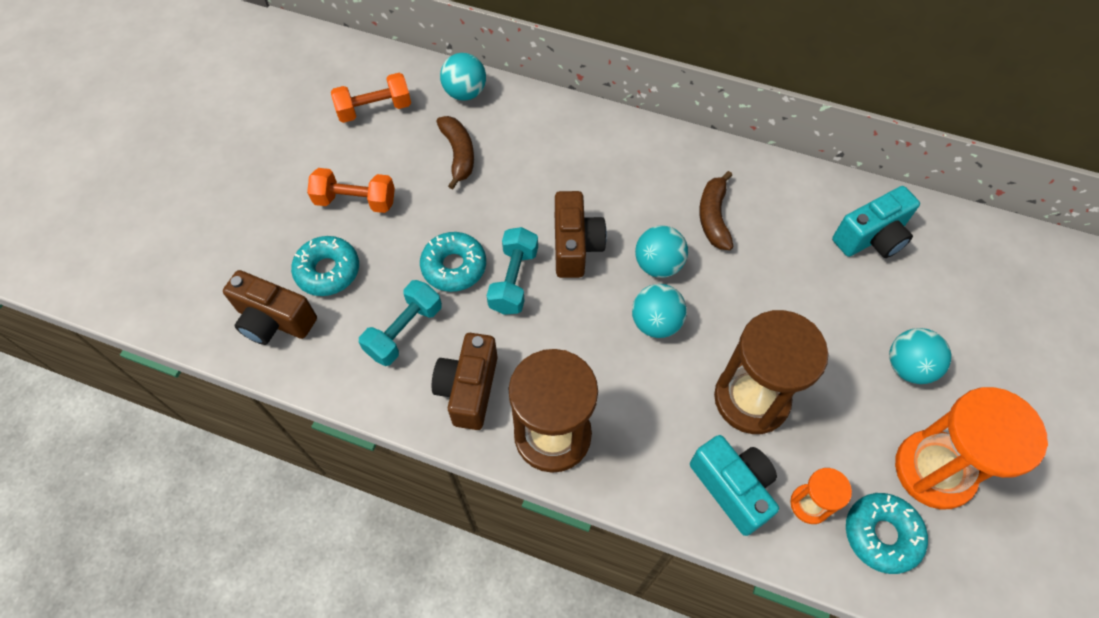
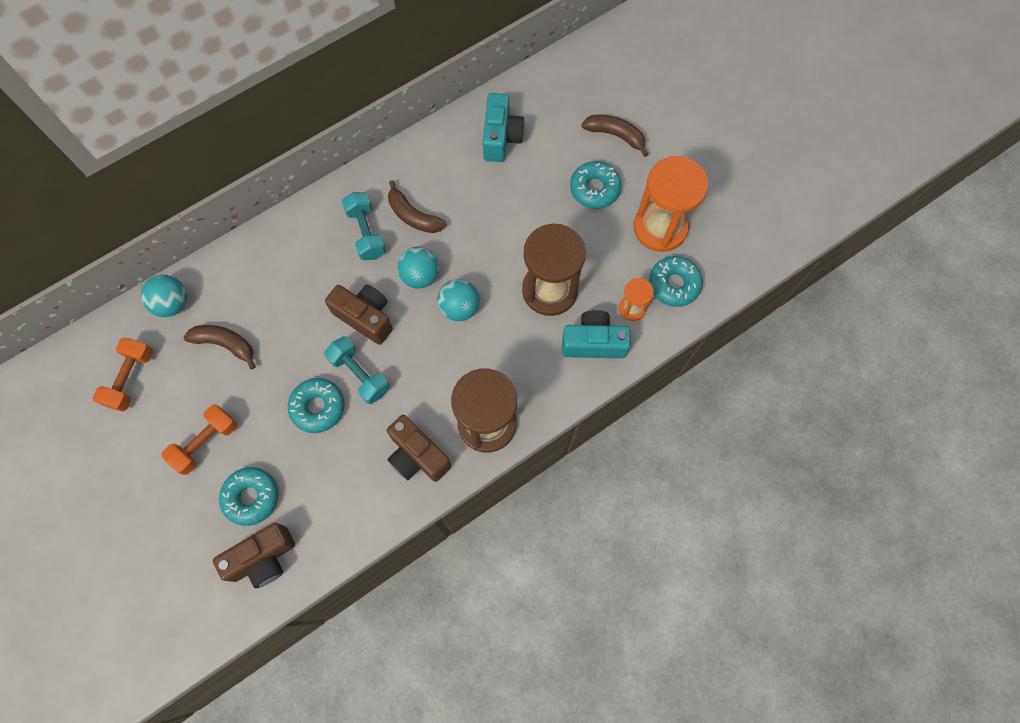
camera: 55 degrees left, 10 degrees up
(404, 331) = (342, 472): turquoise dumbbell -> turquoise dumbbell (366, 233)
(908, 367) = (594, 189): turquoise ball -> turquoise donut
(990, 346) = (615, 135): none -> brown banana

